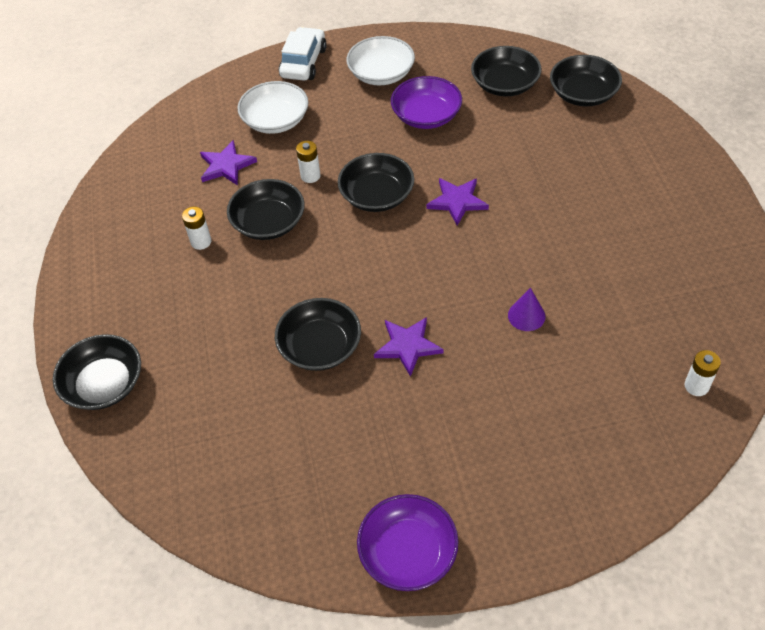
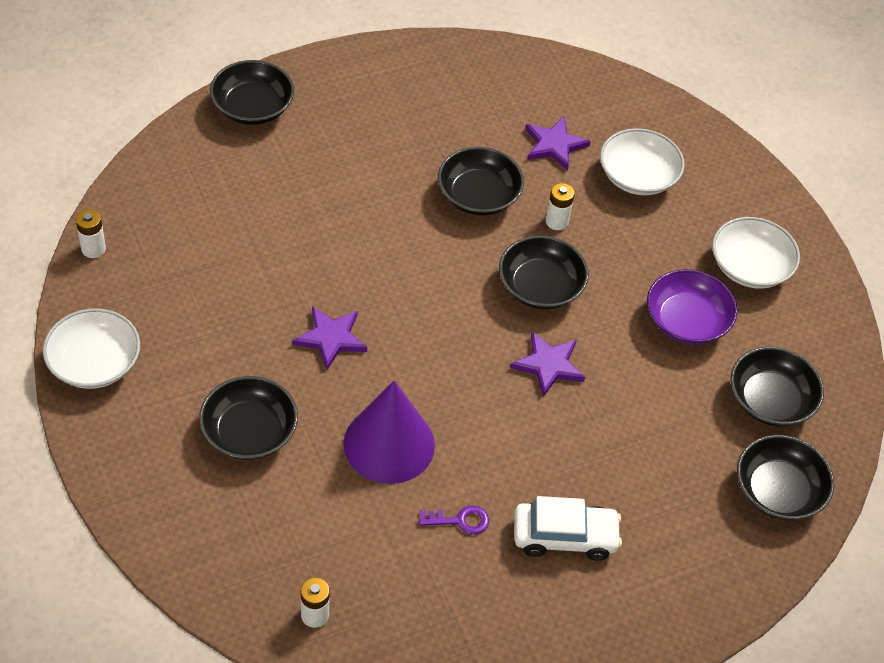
camera: 70 degrees right, 0 degrees up
(201, 242) = (440, 144): white battery -> white battery (93, 249)
(303, 63) = (746, 187): white car -> white car (564, 537)
(320, 347) = (319, 264): black bowl -> black bowl (249, 432)
(408, 552) = (94, 363): purple bowl -> white bowl
(526, 315) = (389, 444): purple cone -> purple cone, size x2.13
(604, 277) = (460, 520): none -> purple key

